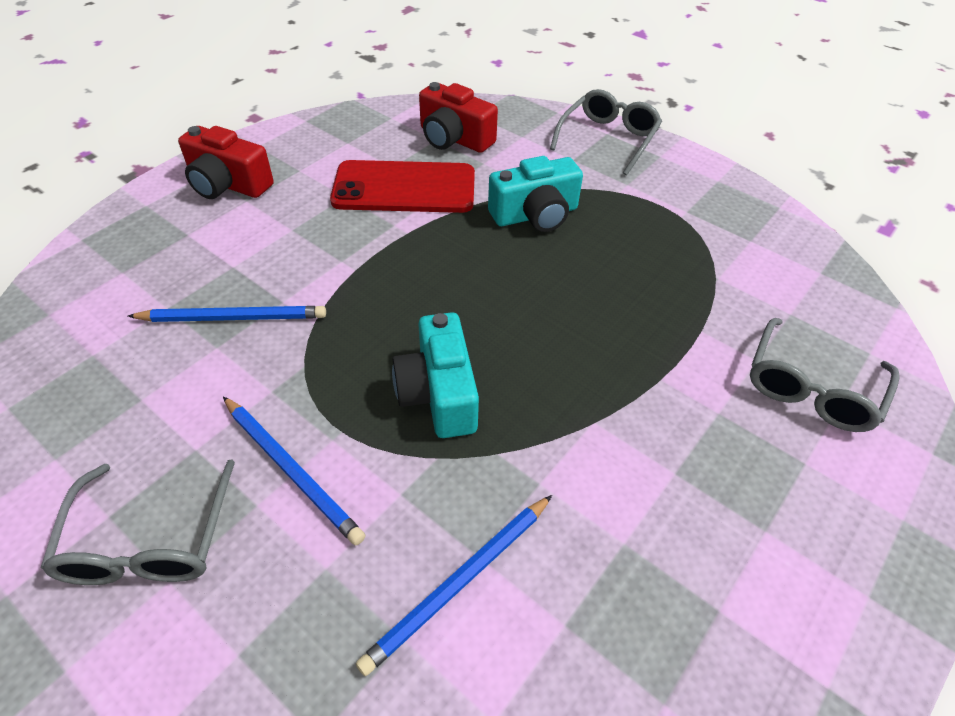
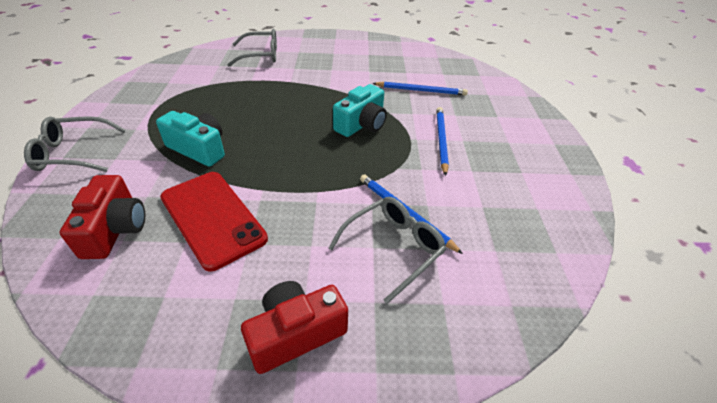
camera: 130 degrees left, 5 degrees down
(149, 541) = (509, 155): grey glasses -> grey glasses (393, 248)
(228, 184) = (296, 333): red camera -> red camera turned 105 degrees counterclockwise

